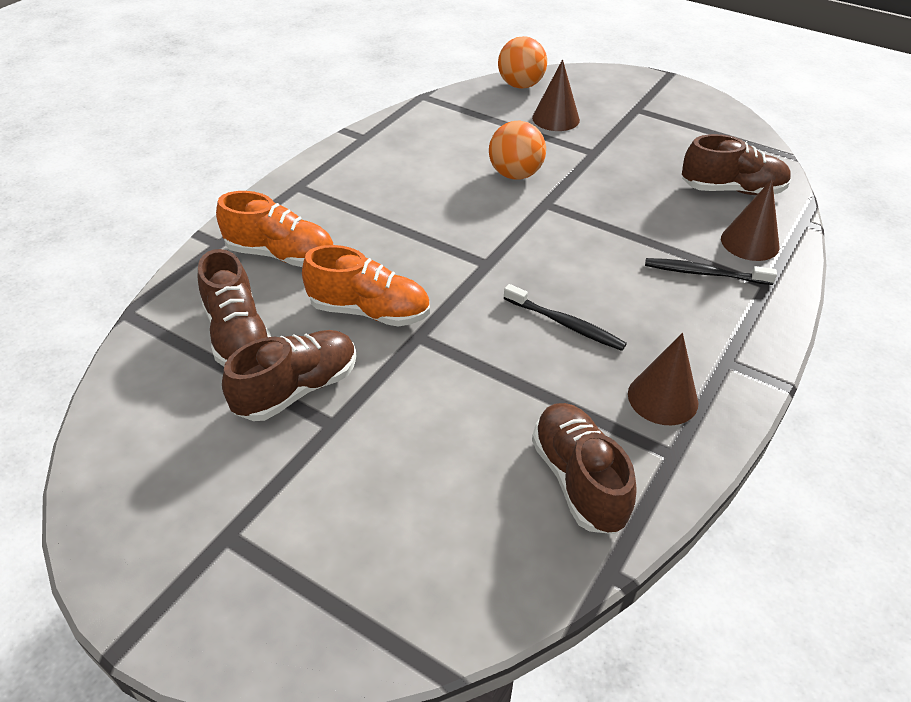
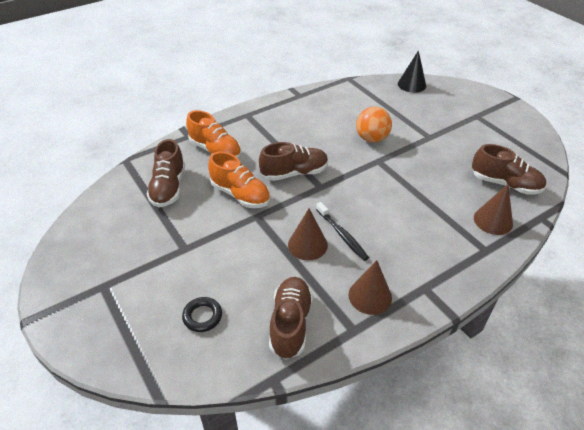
camera: 25 degrees right, 0 degrees up
(297, 389) = (179, 224): brown shoe -> brown shoe (294, 173)
(435, 521) = (202, 316): none -> black ring
(520, 85) = (412, 84): orange ball -> black cone
(555, 118) = (420, 110): brown cone -> brown cone (307, 245)
(705, 273) = (449, 231): black toothbrush -> none

